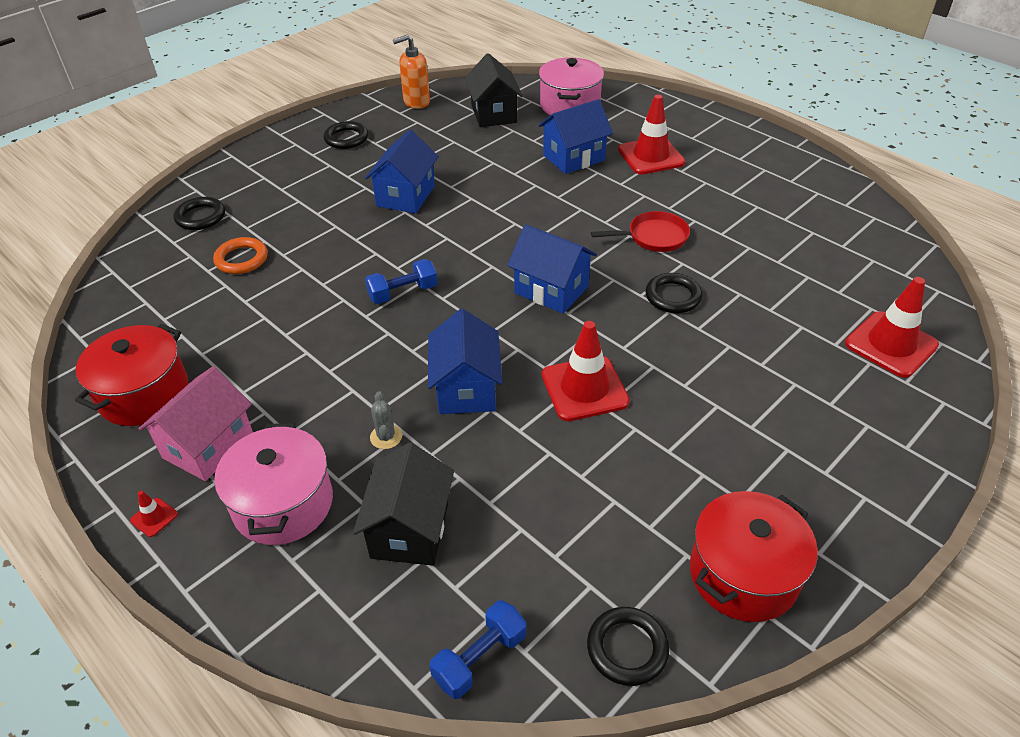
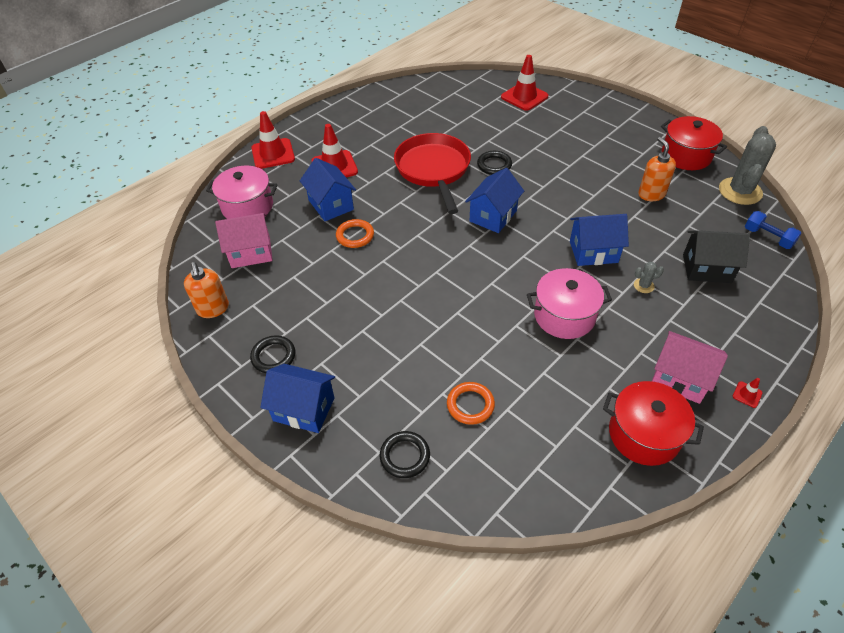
camera: 90 degrees left, 5 degrees up
(283, 504) = (711, 328): pink pot -> pink pot (564, 316)
(403, 293) = (504, 291): blue dumbbell -> none
(405, 196) = (377, 301): blue house -> blue house (304, 409)
(494, 114) = (251, 252): black house -> pink house
(516, 177) = (355, 236): none -> orange ring
(584, 388) = (581, 202): red traffic cone -> red traffic cone (273, 154)
(610, 488) = (651, 194): none -> orange soap dispenser
(627, 648) = (740, 191): black ring -> grey cactus
(653, 237) = (433, 170): red pan -> red pan, size x1.92

